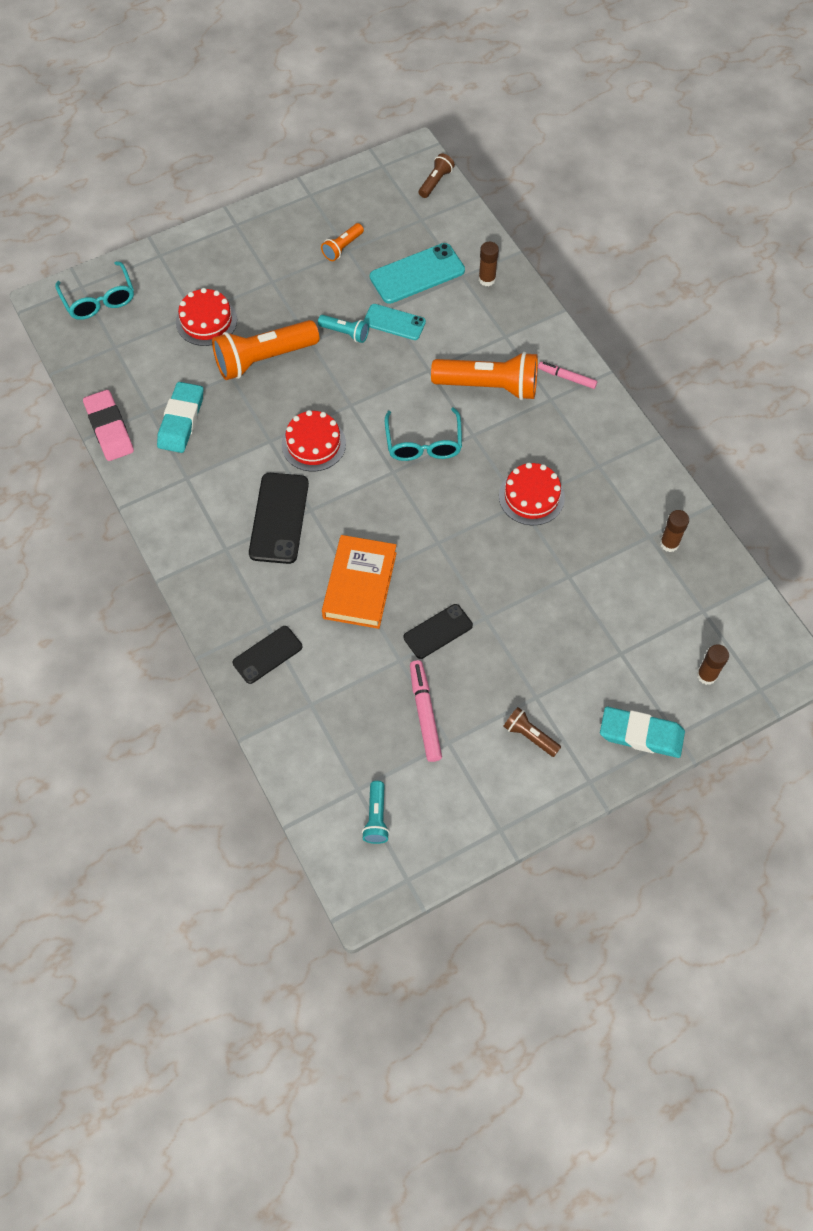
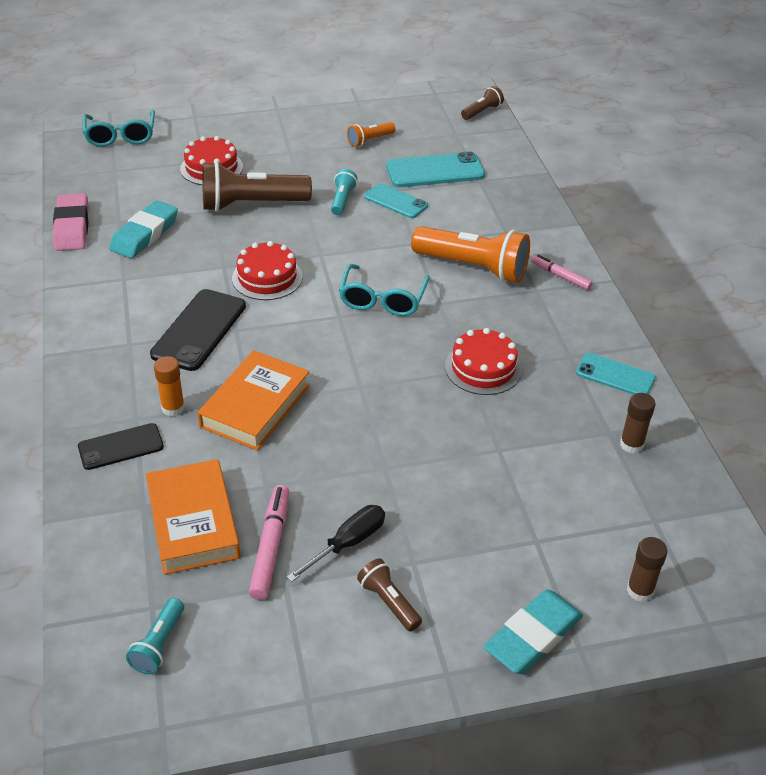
camera: 15 degrees right, 20 degrees down
(264, 359) = (252, 204): orange flashlight -> brown flashlight
(293, 605) = (173, 408): none -> orange glue stick
(345, 333) = (342, 200): turquoise flashlight -> turquoise flashlight turned 120 degrees counterclockwise
(356, 708) = (193, 522): none -> orange book
(438, 631) = (323, 468): black phone -> none
(481, 694) = (348, 543): none -> black screwdriver
(487, 279) = (504, 187): brown glue stick -> none
(639, 477) = (615, 375): none -> turquoise phone
(641, 734) = (533, 636): turquoise eraser -> turquoise eraser turned 75 degrees counterclockwise

